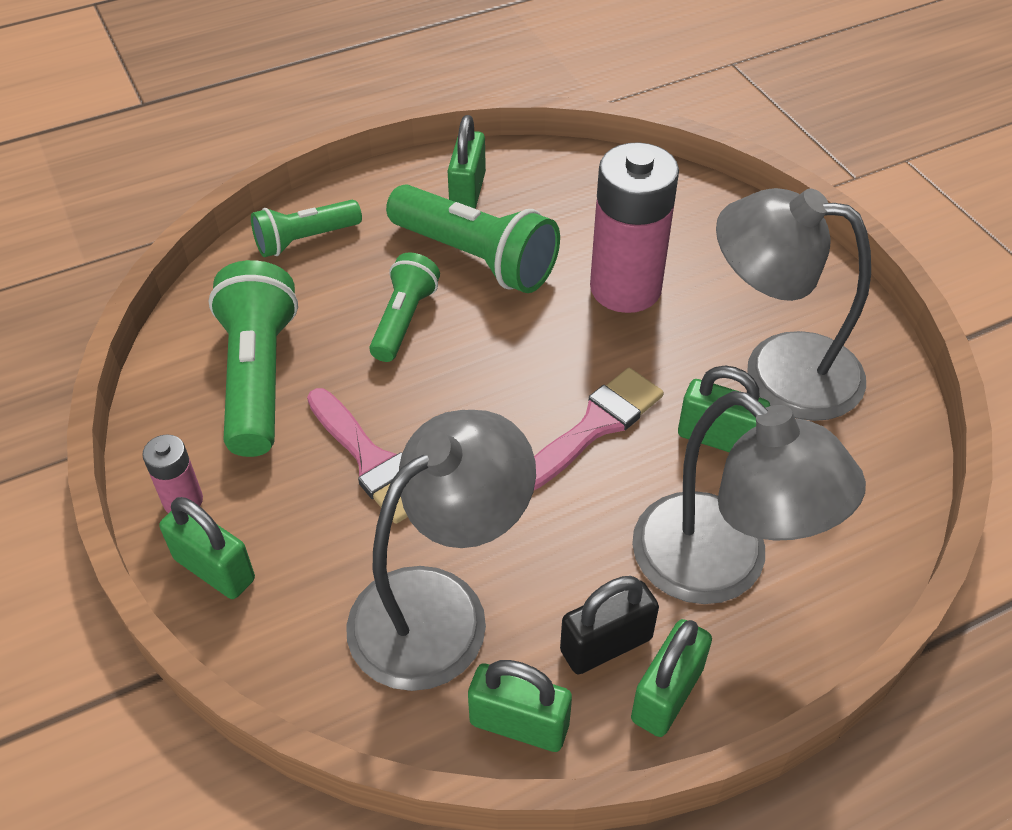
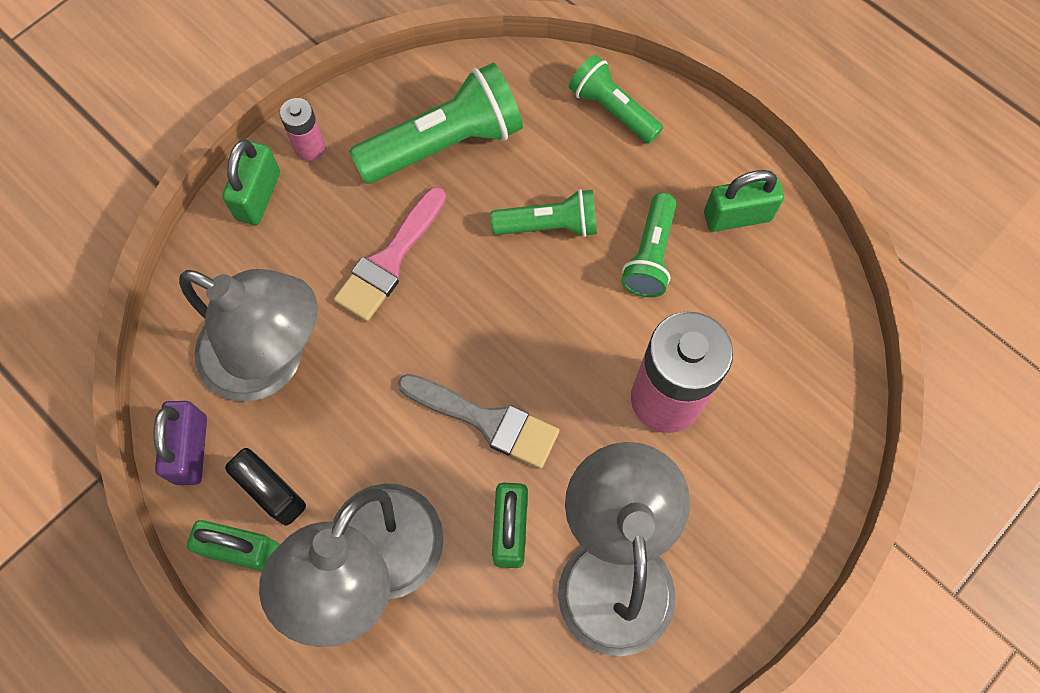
camera: 70 degrees right, 20 degrees up
(475, 258) = (650, 255): green flashlight -> green flashlight, size x0.61
(519, 724) = (191, 450): green padlock -> purple padlock
(595, 426) = (487, 421): pink brush -> grey brush

